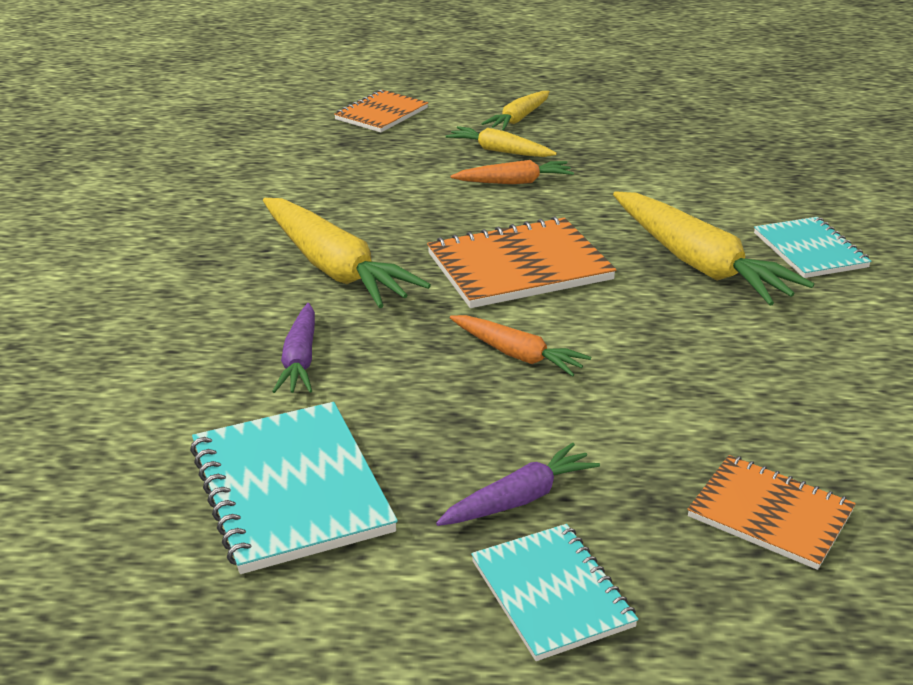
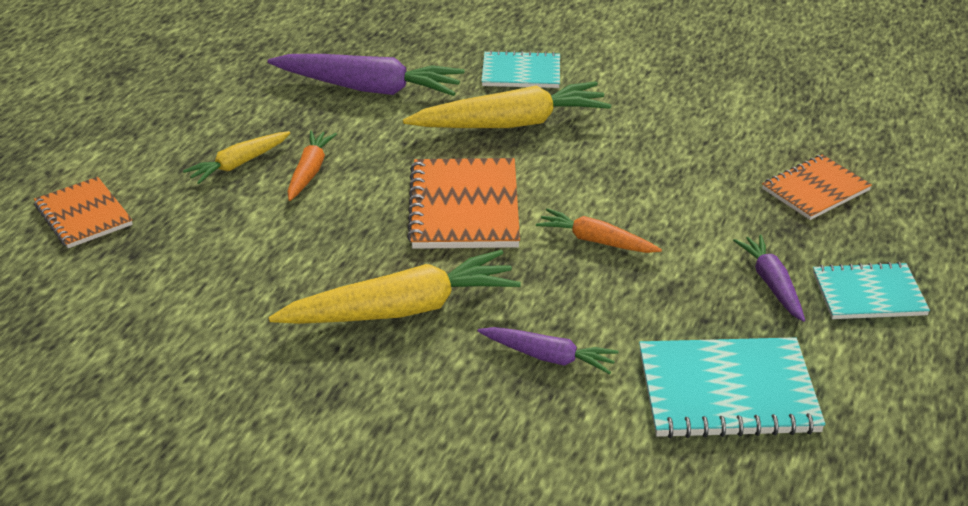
camera: 70 degrees left, 5 degrees up
(517, 355) = (596, 241): orange carrot -> orange carrot turned 120 degrees counterclockwise
(518, 119) = (177, 136): yellow carrot -> none
(682, 178) = (369, 88): none -> purple carrot

